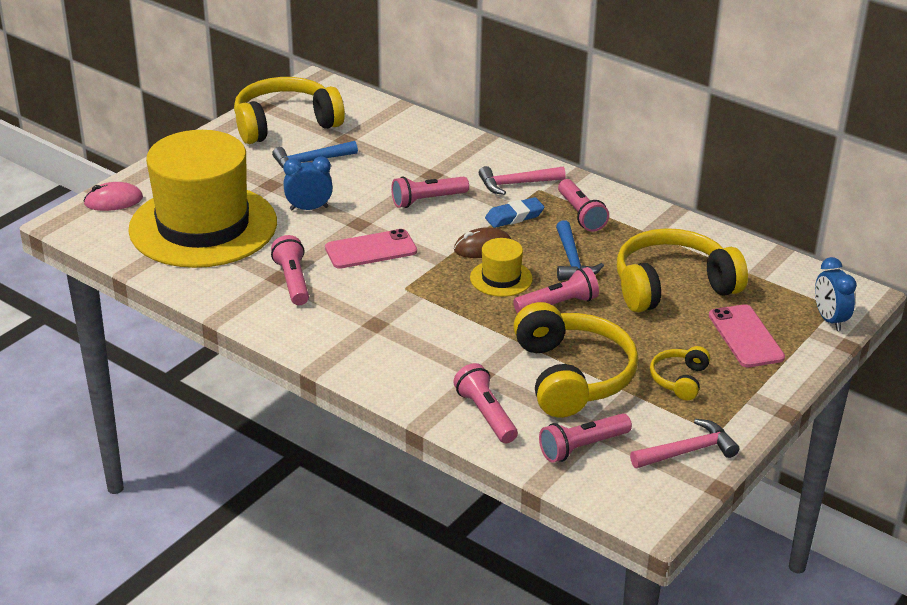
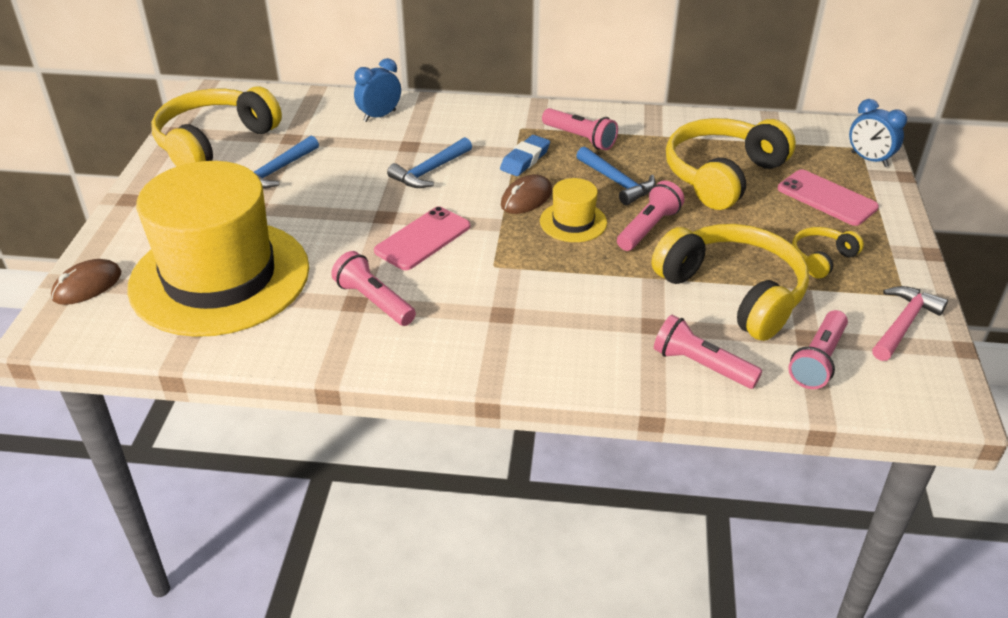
camera: 30 degrees left, 5 degrees up
(113, 201) = (87, 286): pink mouse -> brown mouse
(309, 208) = (319, 219): blue clock -> blue clock (379, 116)
(427, 200) = (430, 171): pink flashlight -> blue hammer
(516, 184) = (496, 129): pink hammer -> none
(679, 379) = (821, 258): yellow headphones -> yellow headphones turned 60 degrees clockwise

